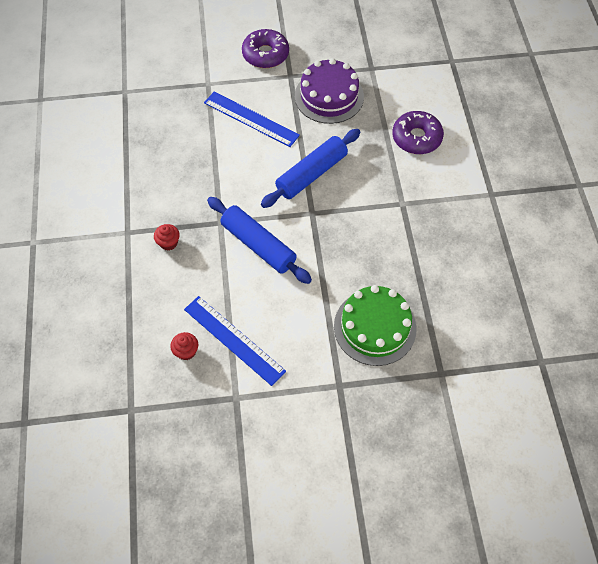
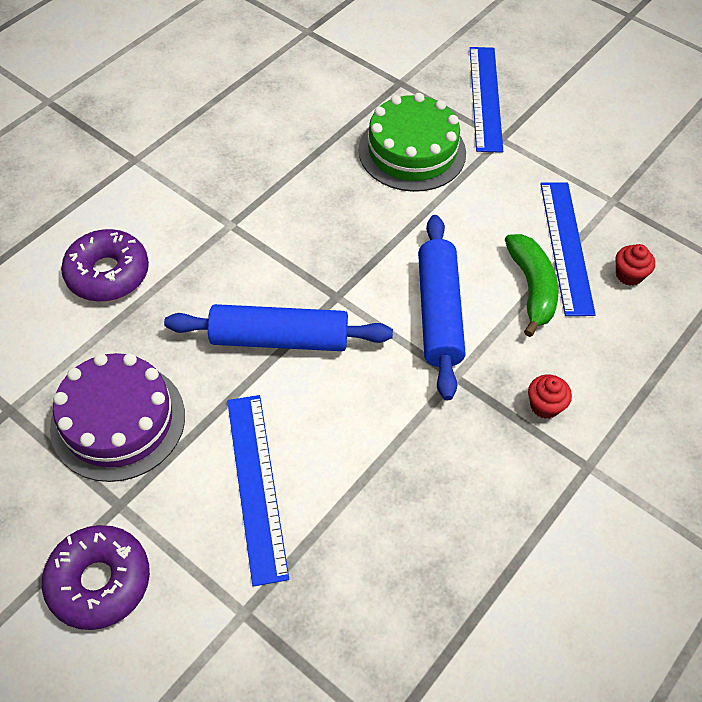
camera: 135 degrees left, 5 degrees down
(228, 298) = (532, 288): none -> green banana
(381, 411) = (485, 98): none -> blue ruler

